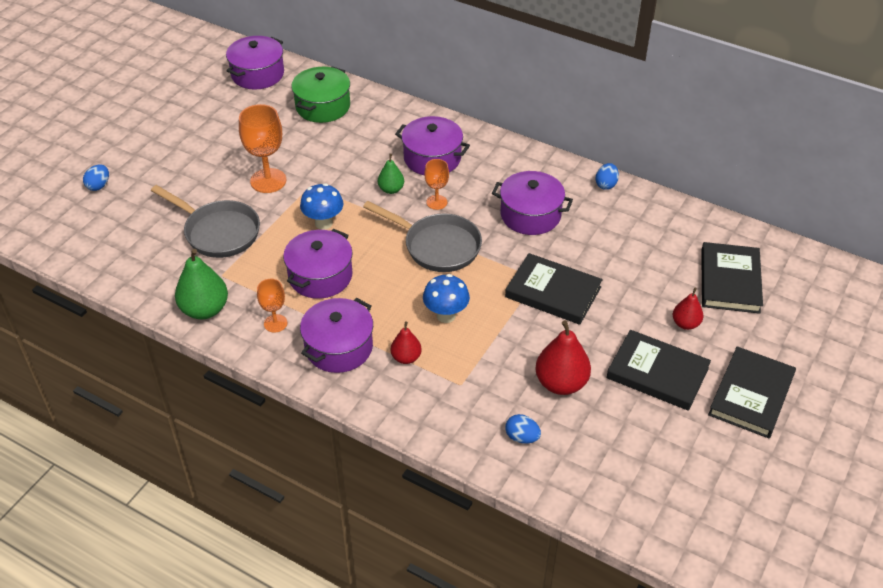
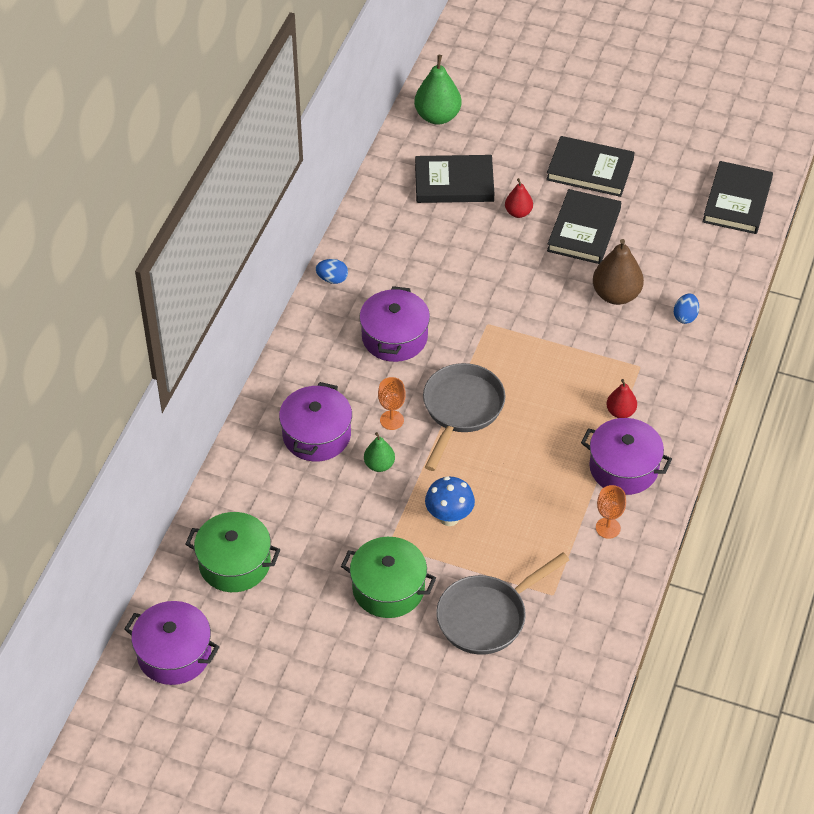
camera: 100 degrees left, 5 degrees up
(99, 186) = (435, 770): blue egg -> none
(205, 309) = (607, 596): green pear -> green pear (437, 116)
(218, 232) = (487, 616): grey pan -> grey pan turned 150 degrees counterclockwise
(268, 181) = (388, 588): orange goblet -> green pot
(320, 276) = (531, 503): purple pot -> none
(446, 315) = (557, 389): blue mushroom -> none
(553, 292) = (503, 309): black book -> black book (737, 201)
(561, 383) = (616, 295): red pear -> brown pear

